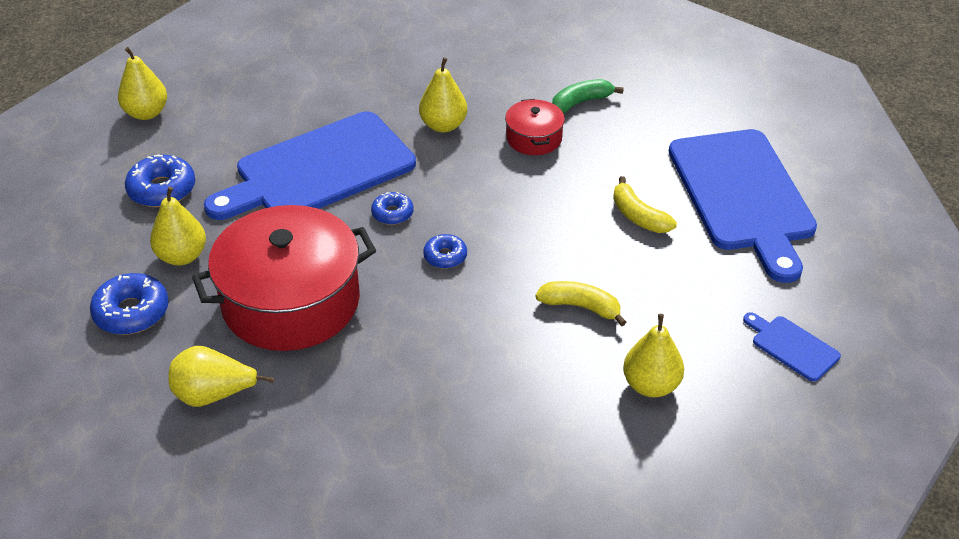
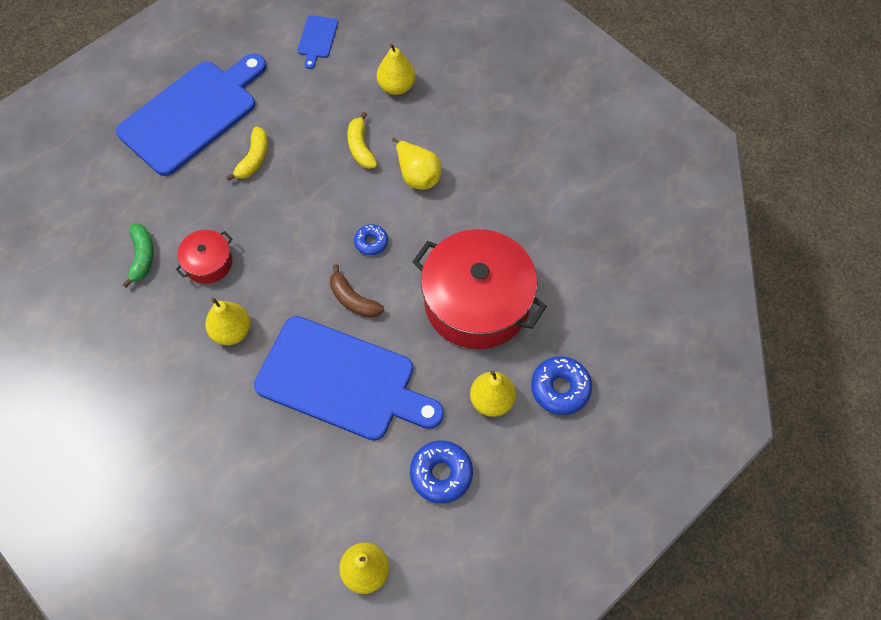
camera: 125 degrees left, 20 degrees up
(214, 395) = (577, 287): yellow pear -> yellow pear (417, 175)
(392, 213) = (353, 300): blue donut -> brown banana
(581, 102) = (142, 257): green banana -> green banana turned 120 degrees counterclockwise

